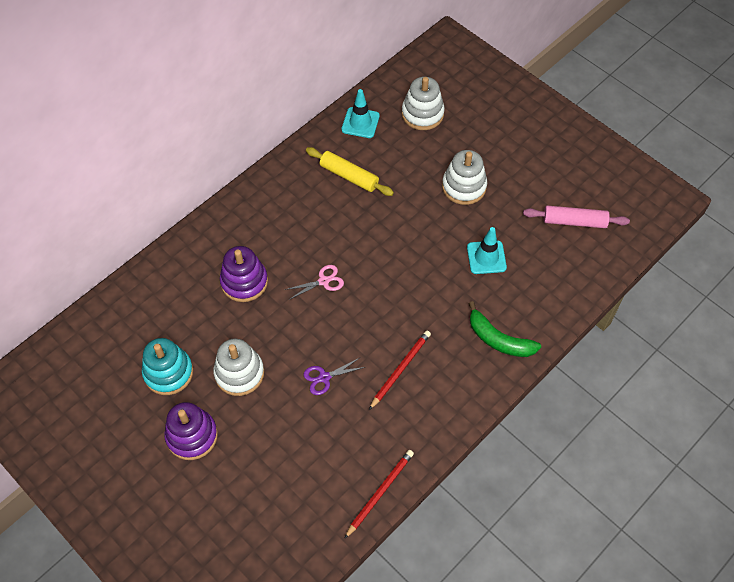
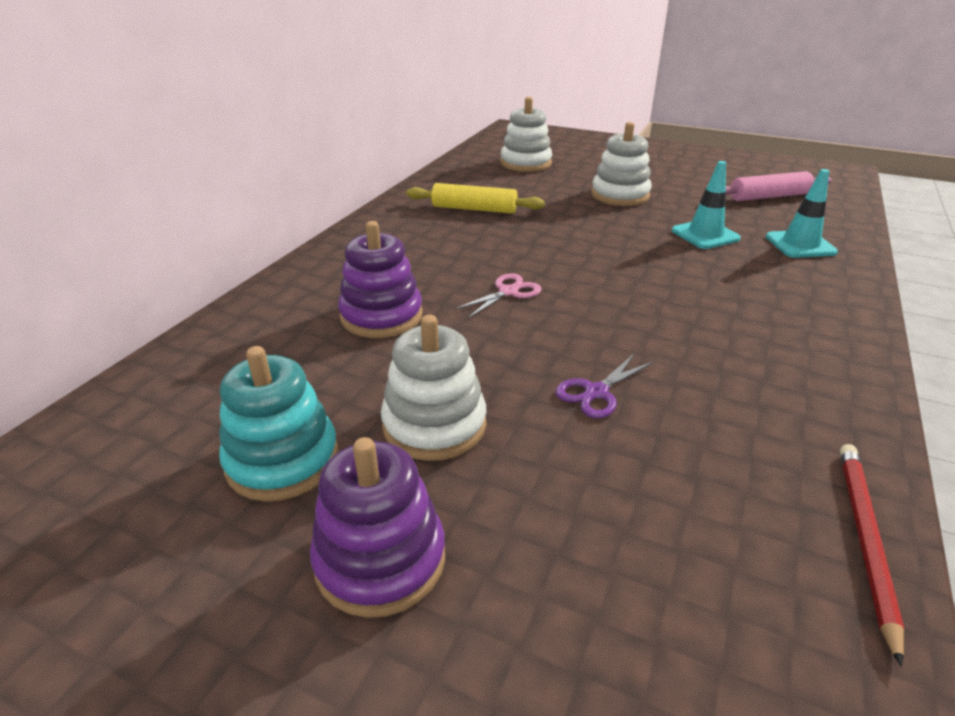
camera: 20 degrees left, 25 degrees down
(360, 123) = (459, 177): turquoise traffic cone -> turquoise traffic cone (800, 244)
(400, 369) = (709, 353): red pencil -> none
(498, 339) = (808, 294): green banana -> none

